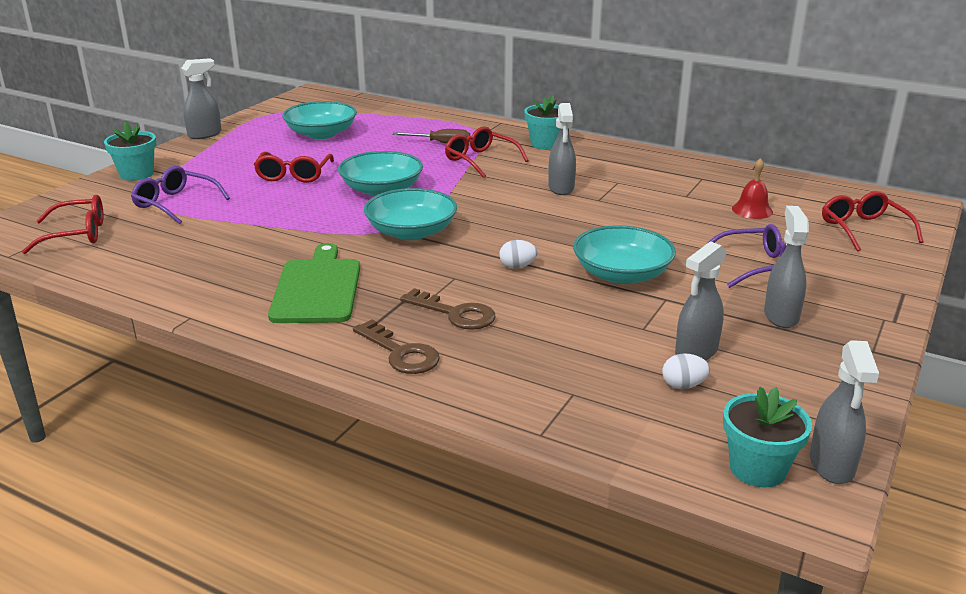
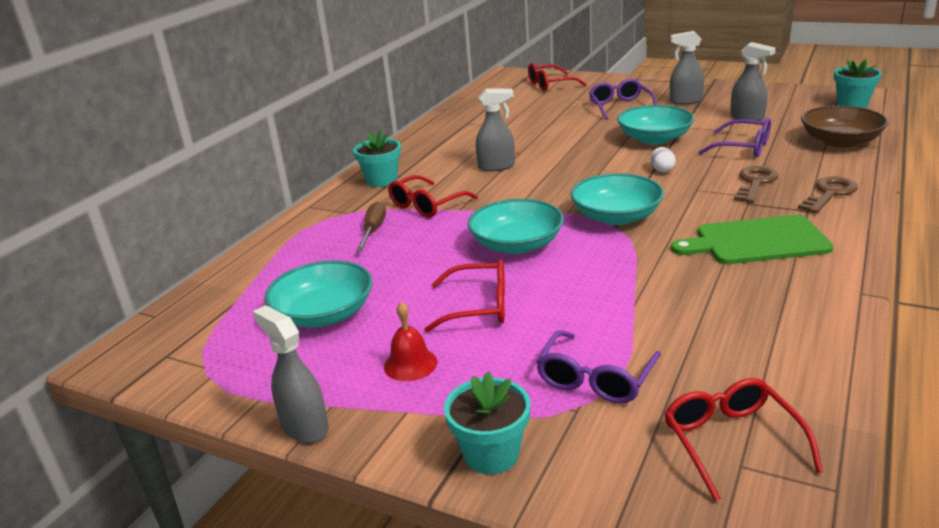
camera: 90 degrees left, 0 degrees up
(572, 326) = (742, 147): none -> purple glasses
(573, 406) = (840, 141): none -> brown bowl
(683, 385) = (788, 119): white egg -> none
(752, 210) = (527, 109): red bell -> red bell (410, 364)
(832, 465) = (832, 92): grey spray bottle -> none

